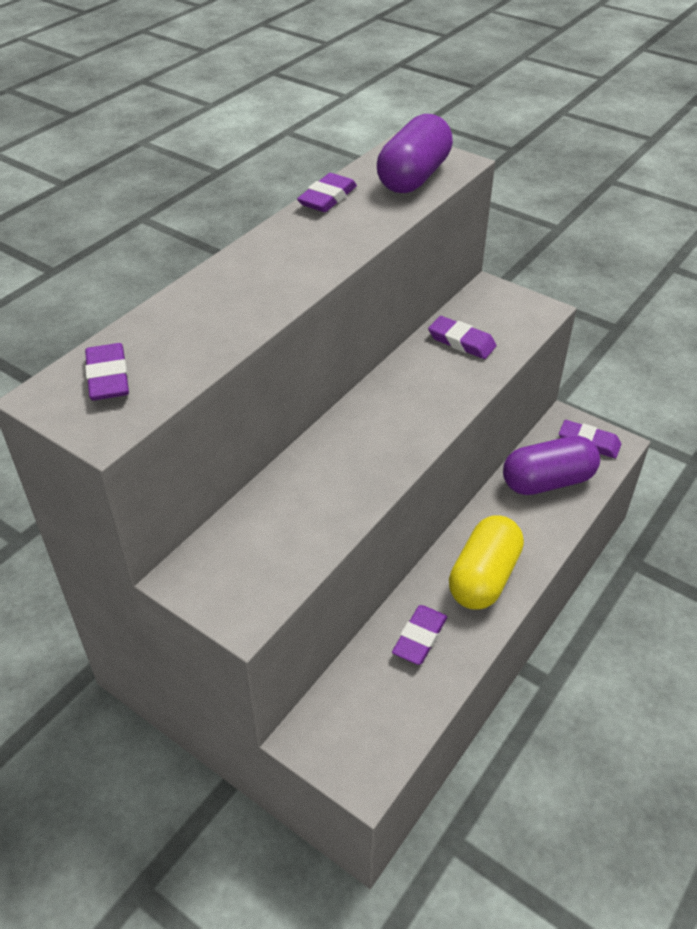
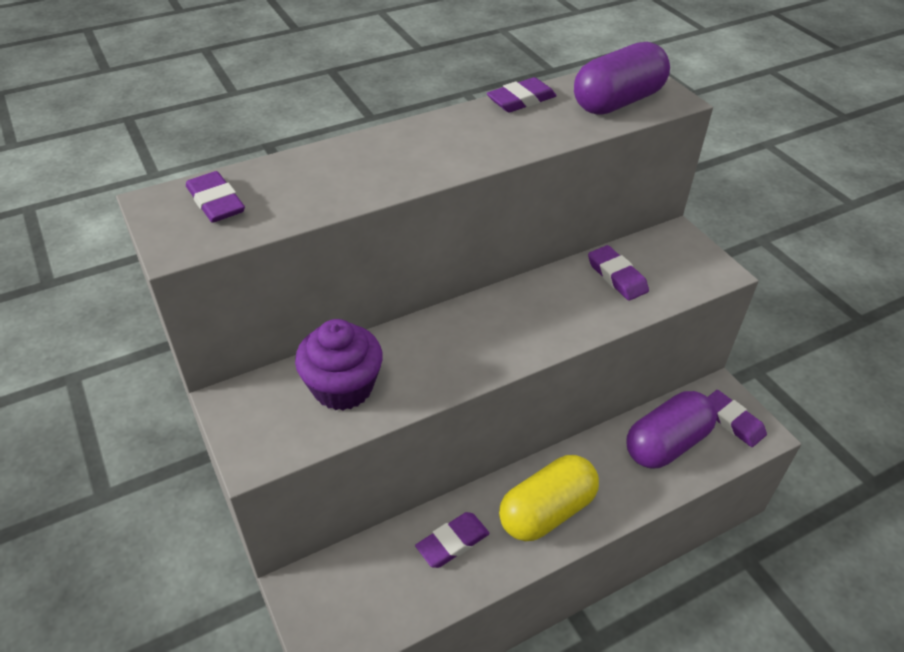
camera: 25 degrees right, 0 degrees up
(108, 377) = (216, 202): purple eraser -> purple eraser turned 45 degrees counterclockwise
(284, 524) = (343, 387): none -> purple cupcake
(547, 481) = (666, 443): purple capsule -> purple capsule turned 45 degrees counterclockwise

